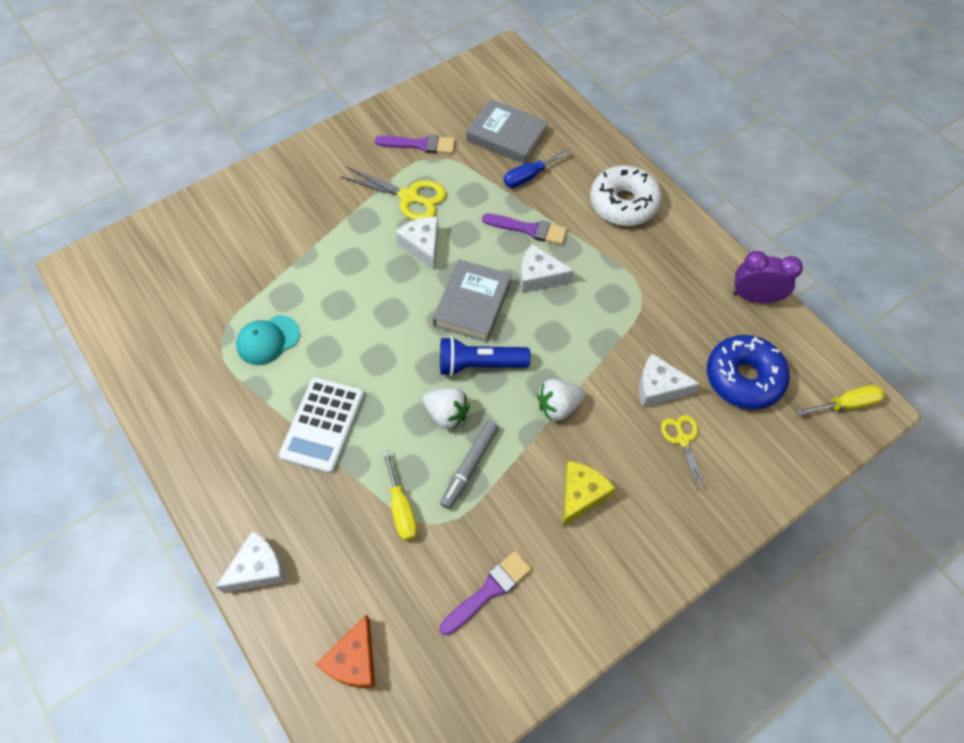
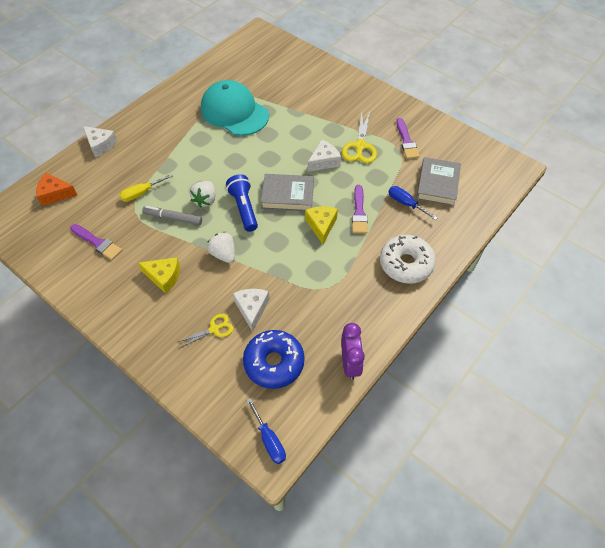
camera: 75 degrees right, 5 degrees down
(268, 340) = (234, 112): turquoise cap -> turquoise cap, size x1.98
(323, 425) = (186, 148): white calculator -> none
(539, 276) = (321, 226): white cheese -> yellow cheese
(846, 404) = (269, 440): yellow screwdriver -> blue screwdriver

